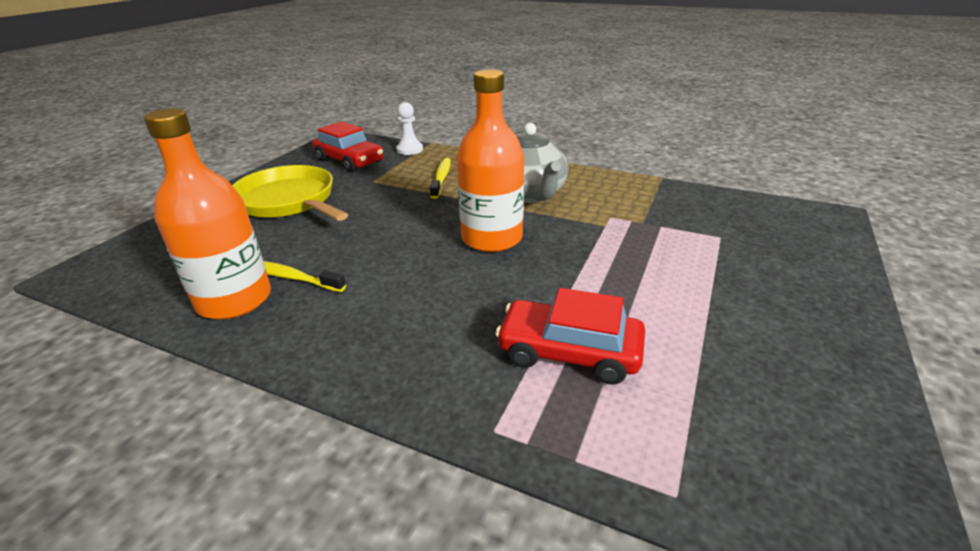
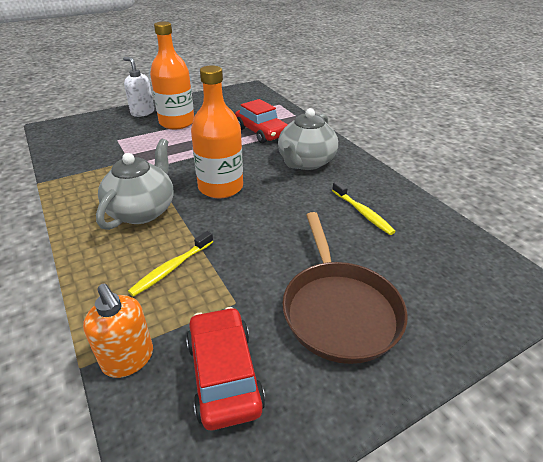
camera: 145 degrees left, 5 degrees up
(234, 300) = (401, 211): orange bottle -> orange bottle (177, 122)
(289, 201) = (339, 310): yellow pan -> brown pan
(410, 150) = (128, 359): white pawn -> orange soap dispenser
(421, 320) = (306, 162): none -> grey teapot
(822, 293) = (142, 112): none -> white soap dispenser

